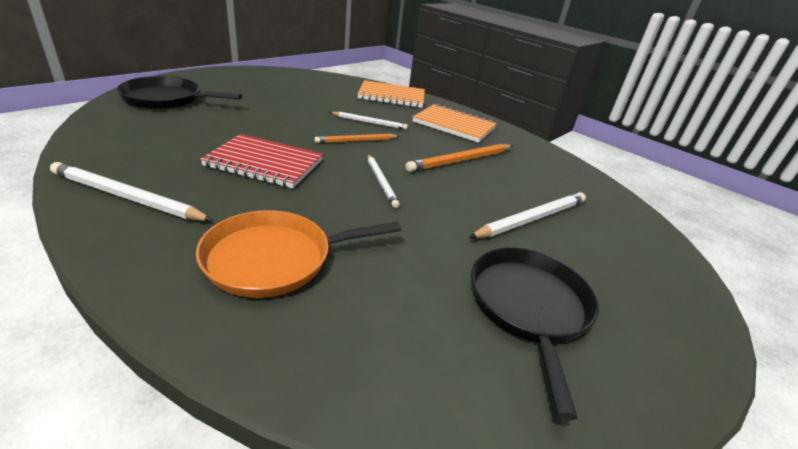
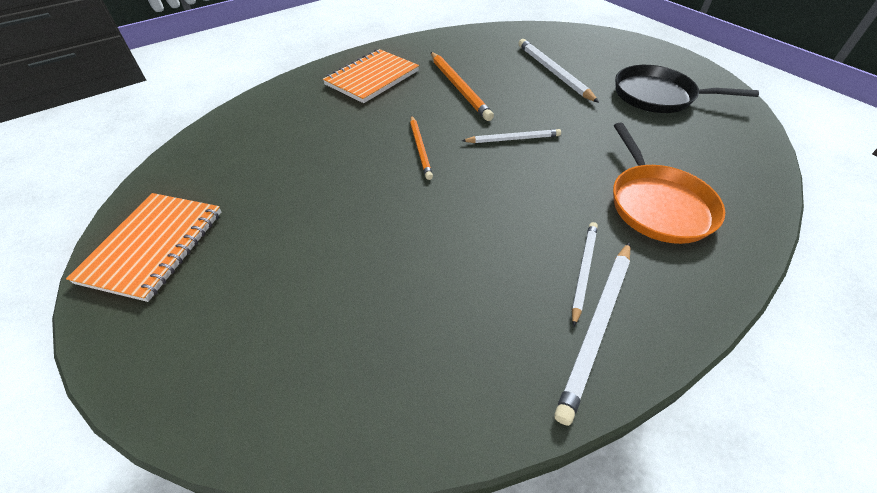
camera: 75 degrees left, 15 degrees up
(166, 99) = (260, 360): black pan -> none
(264, 163) = (490, 219): red notebook -> none
(369, 122) = (365, 135): white pencil -> white pencil (583, 271)
(391, 96) = (274, 110): orange notebook -> orange notebook (153, 246)

